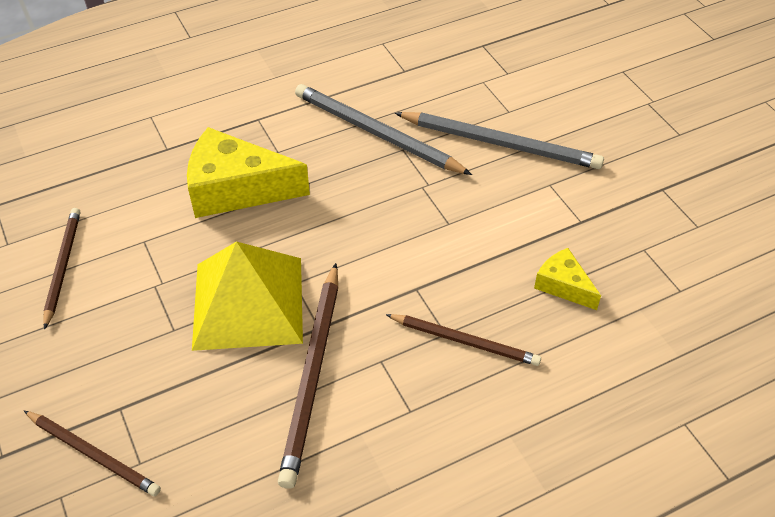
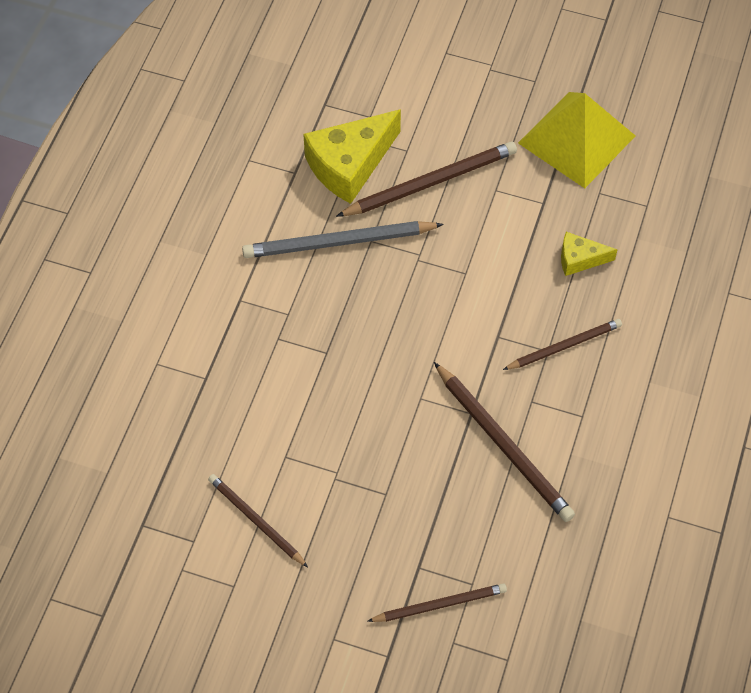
camera: 45 degrees left, 10 degrees up
(236, 189) = (297, 366): yellow cheese -> yellow cheese (349, 165)
(248, 302) = (409, 436): yellow pyramid -> yellow pyramid (577, 139)
(500, 143) = (430, 183): grey pencil -> brown pencil

